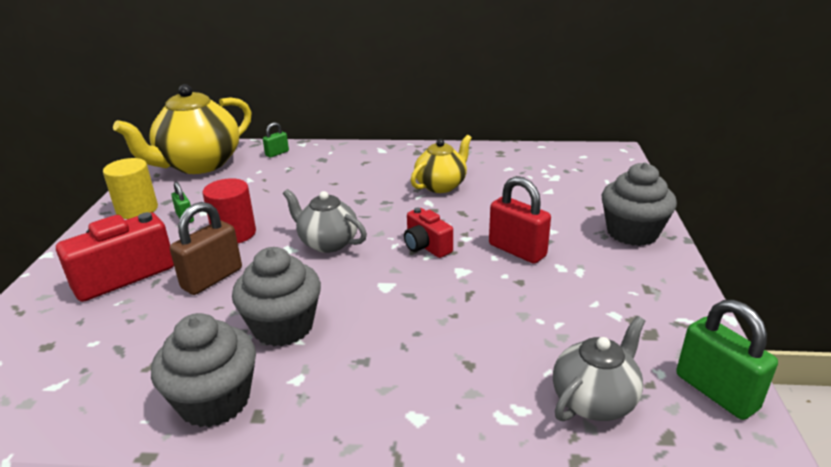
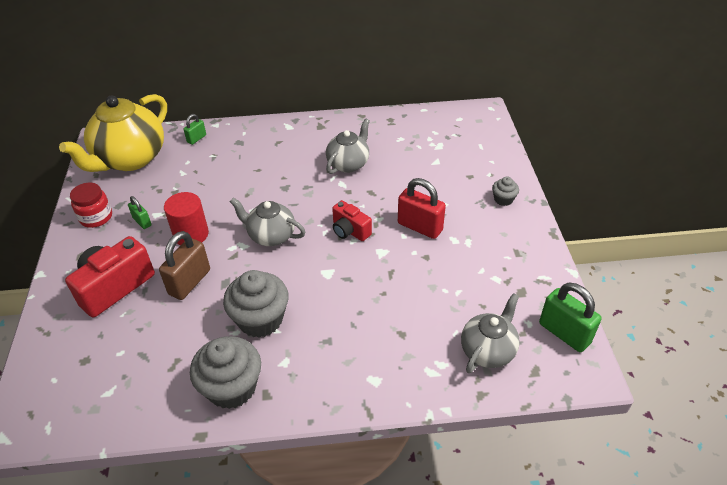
camera: 10 degrees left, 15 degrees up
(137, 209) = (96, 217): yellow cylinder -> red jar
(441, 185) = (348, 164): yellow teapot -> grey teapot
(632, 232) = (503, 199): grey cupcake -> grey cupcake, size x0.49

